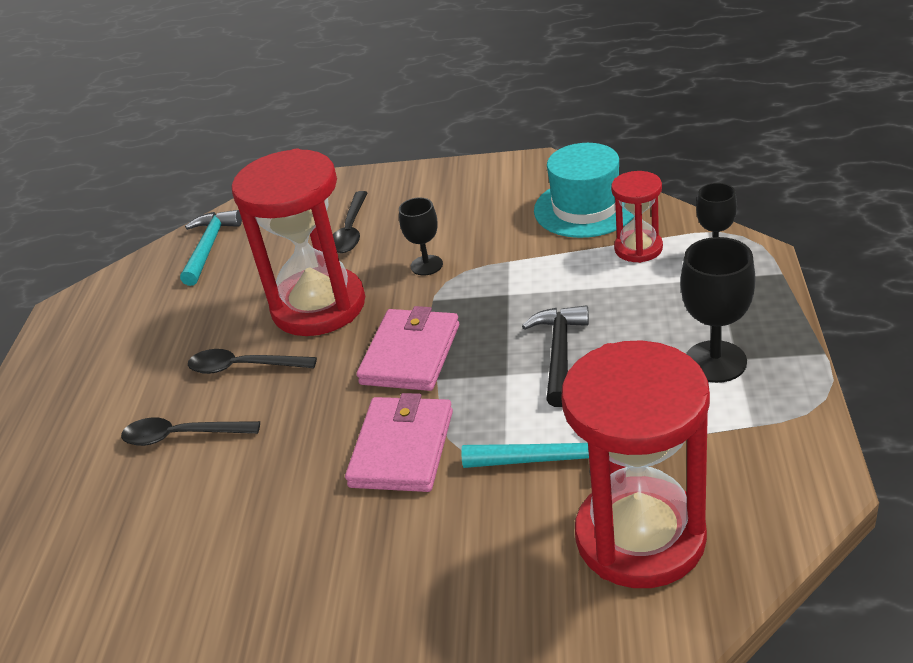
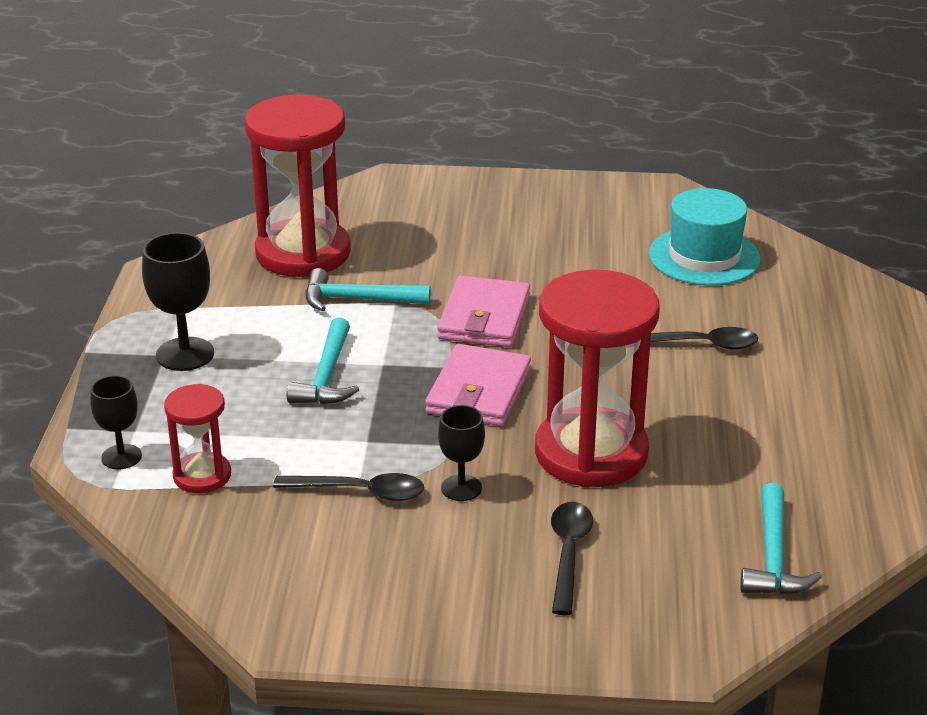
camera: 175 degrees right, 5 degrees down
(243, 367) = (660, 398): black spoon -> black spoon (360, 492)
(559, 353) = (327, 376): black hammer -> turquoise hammer
(586, 208) = (242, 542): turquoise hat -> turquoise hat (704, 256)

